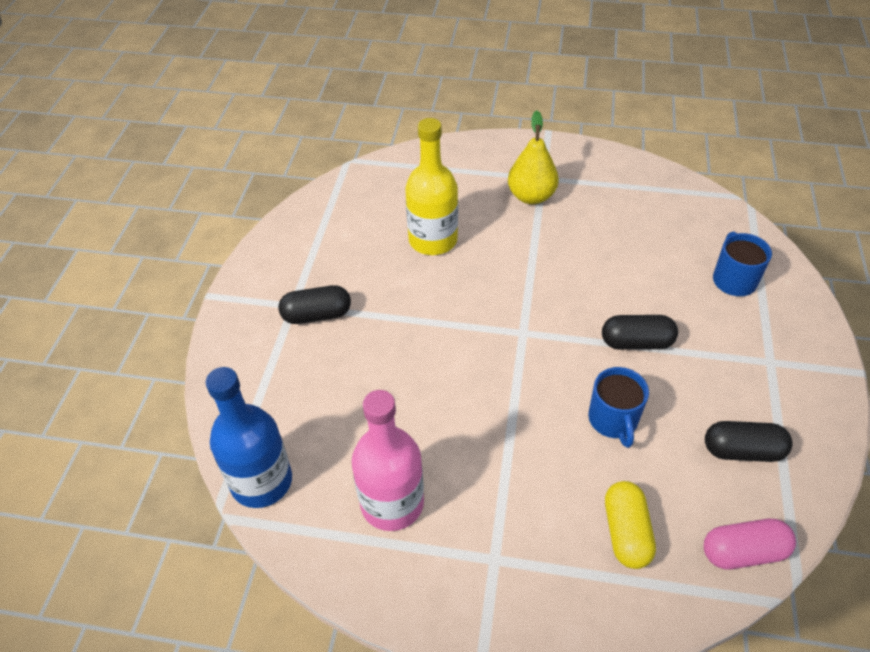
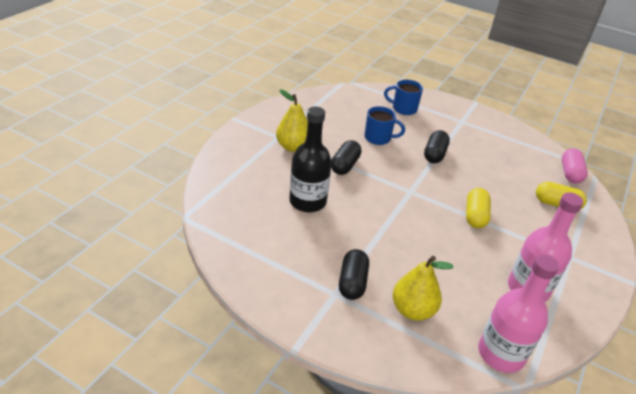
camera: 75 degrees left, 10 degrees down
(261, 481) = (501, 353): blue bottle -> pink bottle
(297, 379) = (413, 310): none -> yellow pear
(433, 240) = (307, 201): yellow bottle -> black bottle
(516, 417) = (475, 216): none -> yellow capsule
(613, 420) = (486, 182): blue mug -> blue mug (378, 138)
(742, 451) = (514, 151): black capsule -> black capsule (345, 165)

